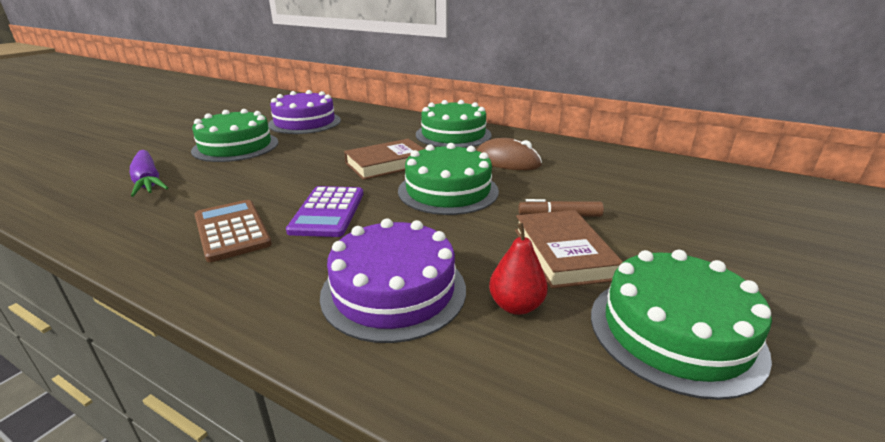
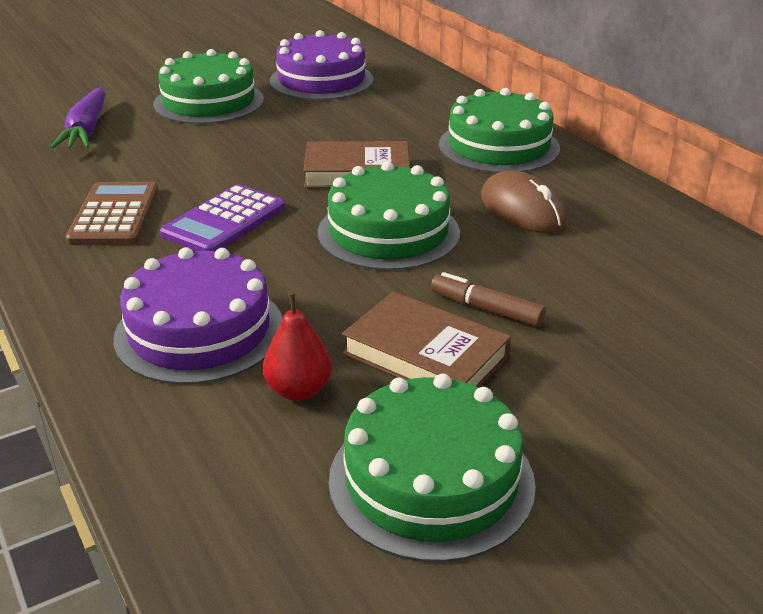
camera: 30 degrees right, 5 degrees up
(563, 253) = (425, 355): brown book -> brown book turned 75 degrees counterclockwise

